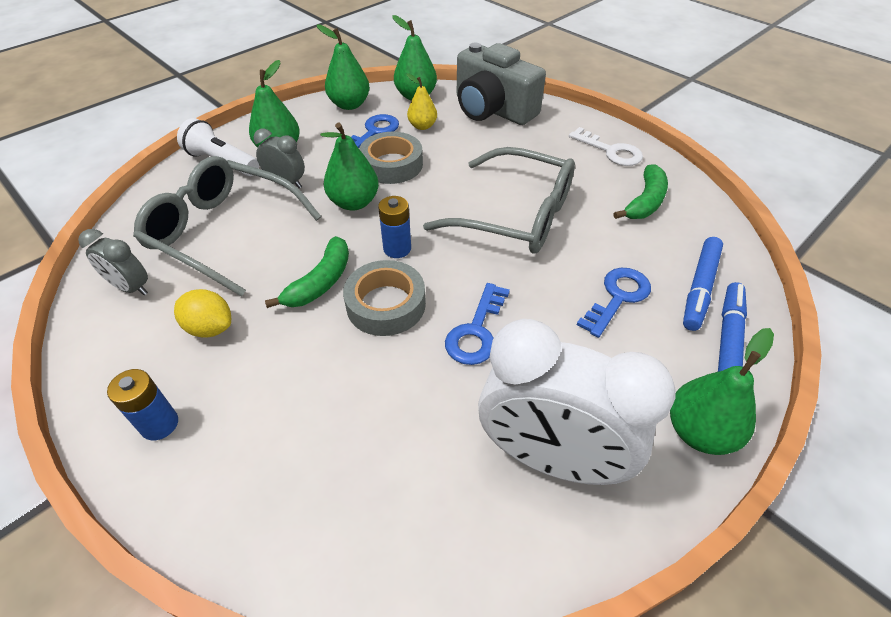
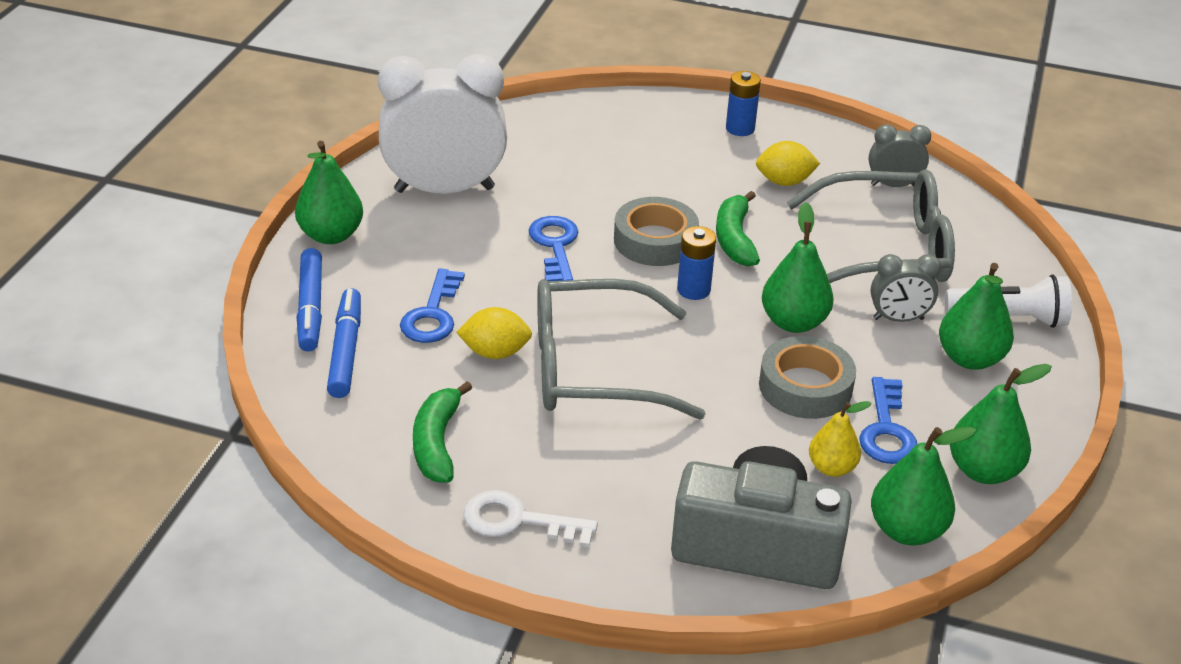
camera: 150 degrees right, 10 degrees down
(580, 248) = (495, 353): none -> yellow lemon

